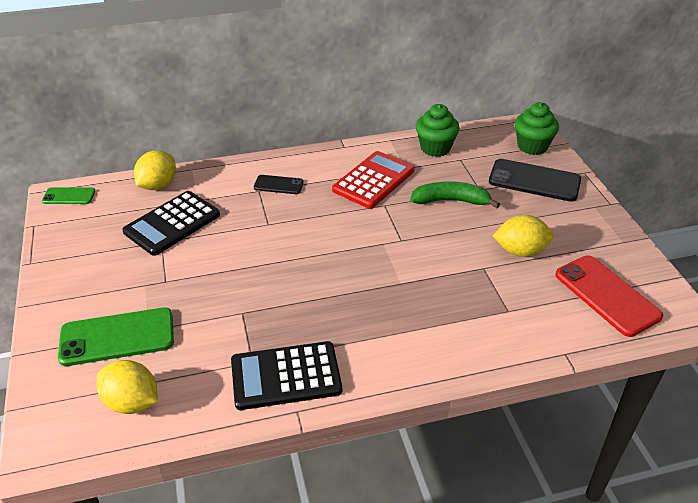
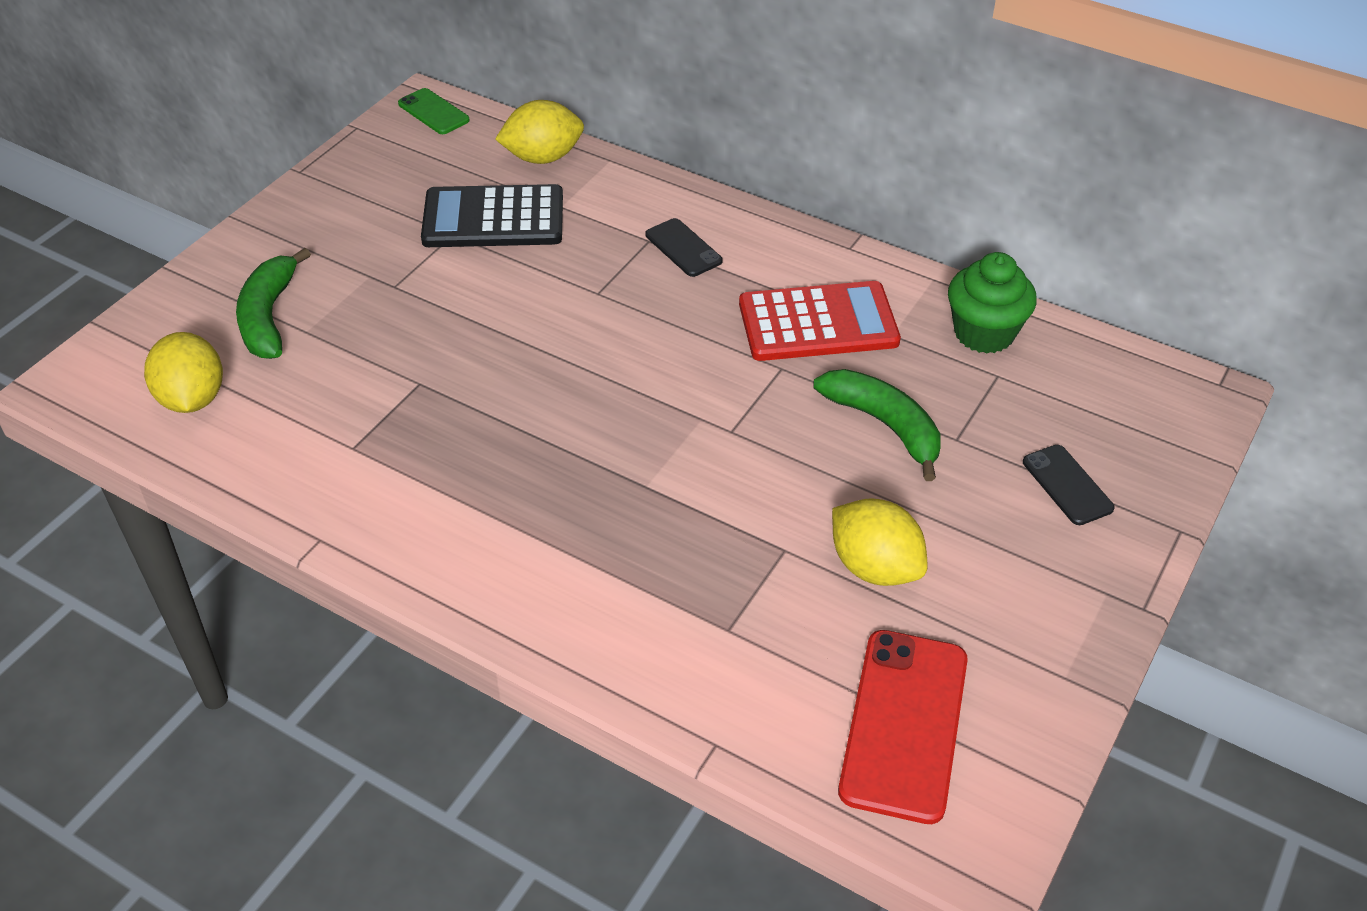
camera: 45 degrees right, 5 degrees up
(117, 337) = (269, 317): green phone -> green banana
(286, 376) = (361, 491): black calculator -> none
(532, 146) = (1154, 431): green cupcake -> none
(534, 181) = (1067, 485): black phone -> black phone, size x0.54

